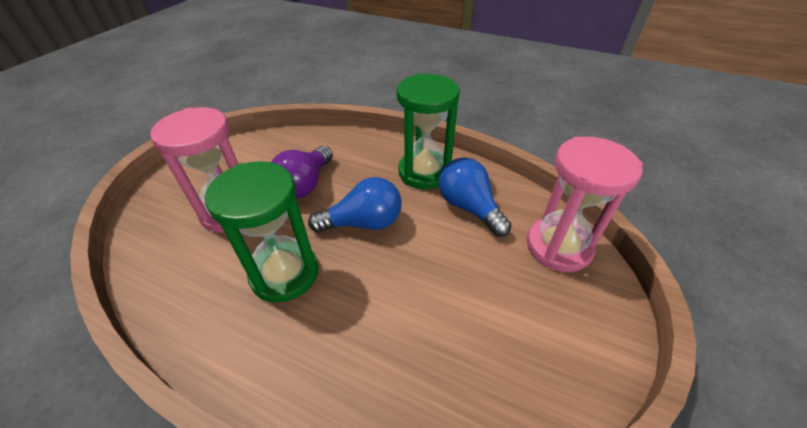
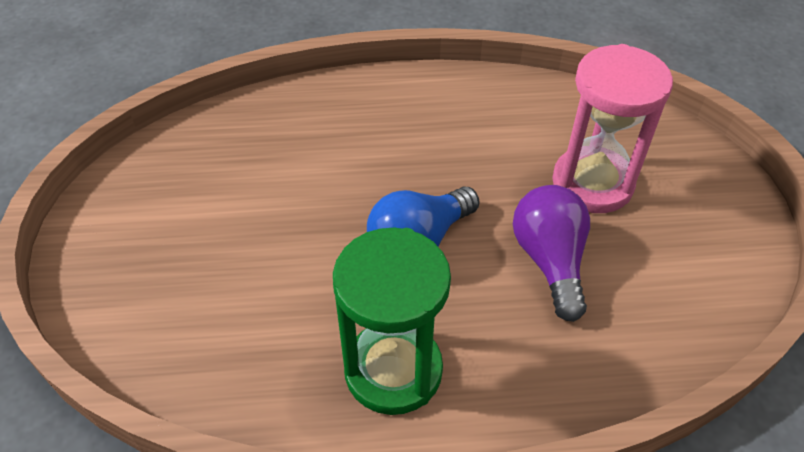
camera: 150 degrees right, 5 degrees up
(285, 274) = (453, 153): green hourglass -> none
(469, 207) = (288, 331): blue light bulb -> none
(558, 247) = (143, 321): pink hourglass -> none

